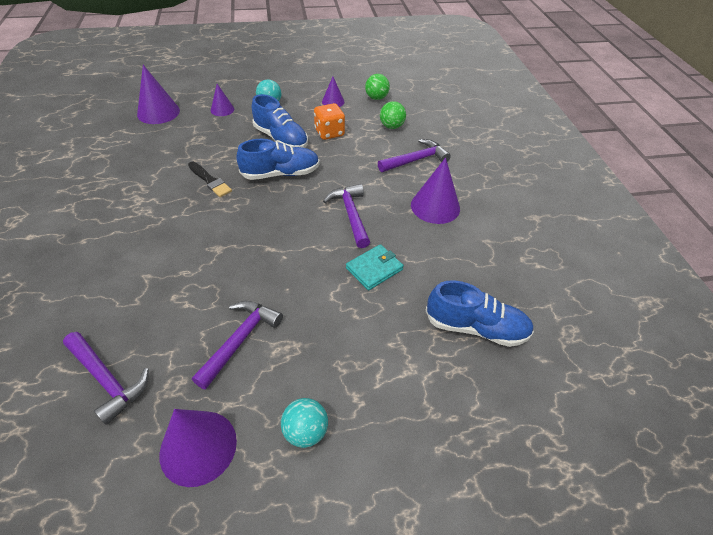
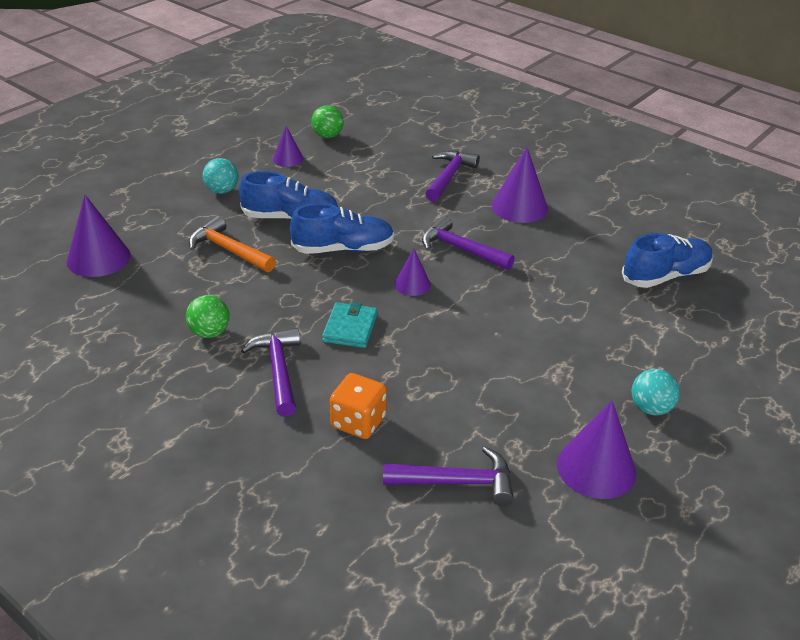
camera: 40 degrees left, 10 degrees down
(210, 181) = (281, 291): black brush -> none
(222, 109) = (175, 220): purple cone -> purple cone (412, 284)
(222, 141) = (229, 250): none -> orange hammer
(240, 340) = (517, 389): purple hammer -> purple hammer (278, 371)
(281, 174) = (343, 249): blue shoe -> blue shoe turned 45 degrees clockwise
(329, 133) = (331, 190): orange dice -> orange dice (358, 422)
(374, 269) = (541, 279): turquoise wallet -> turquoise wallet (350, 328)
(391, 126) = (383, 157): green ball -> green ball (209, 333)

